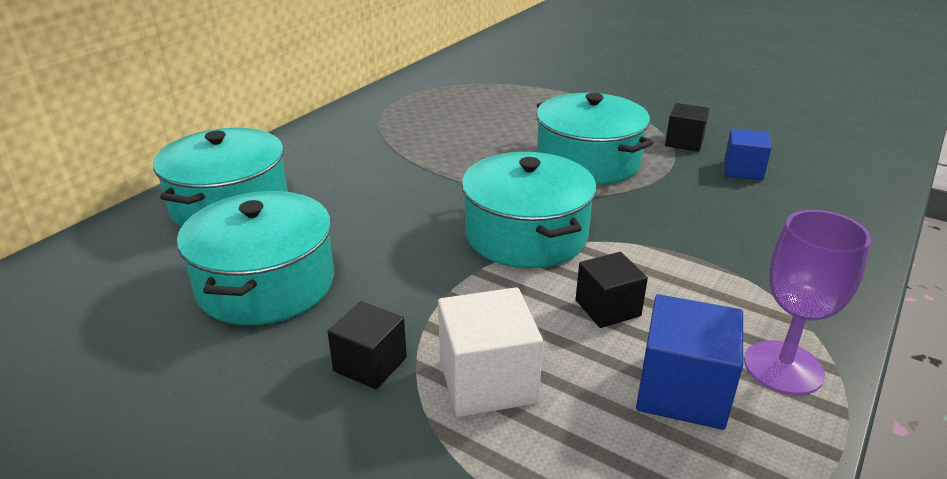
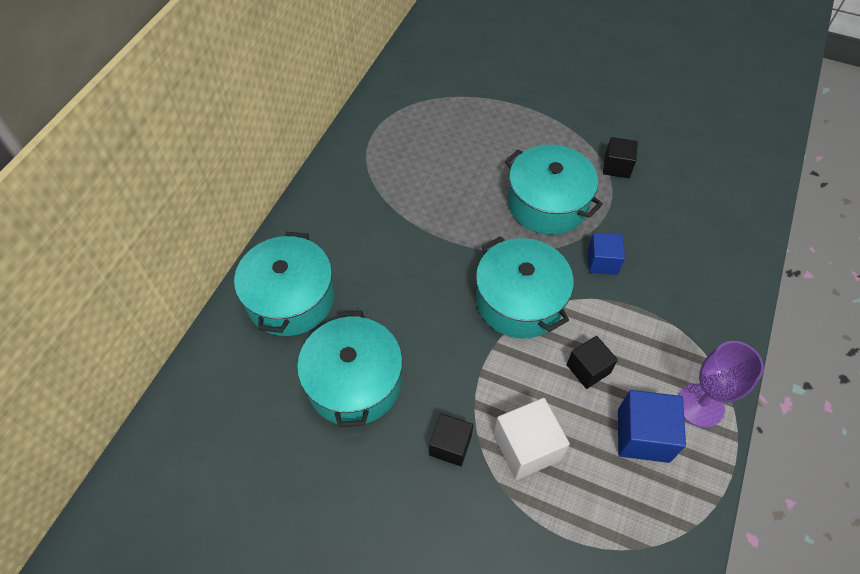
camera: 10 degrees left, 25 degrees up
(743, 170) = (663, 198): blue cube -> blue cube (602, 262)

